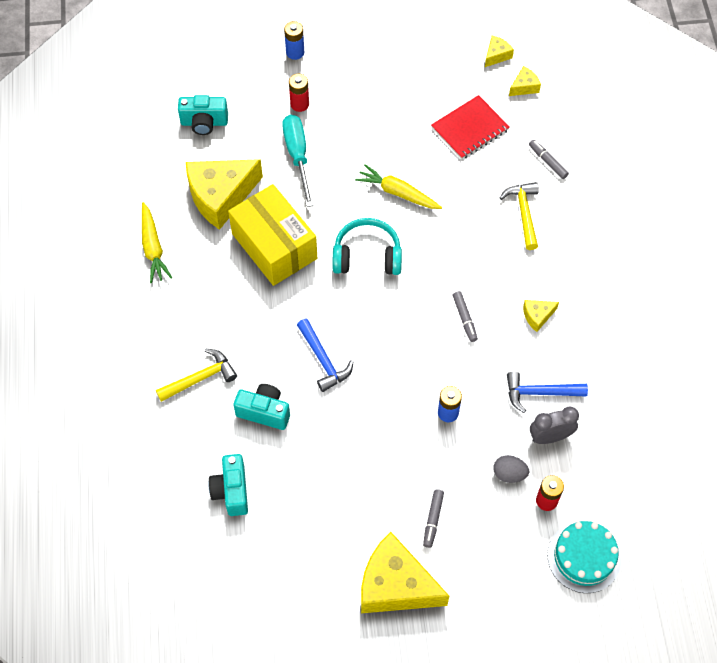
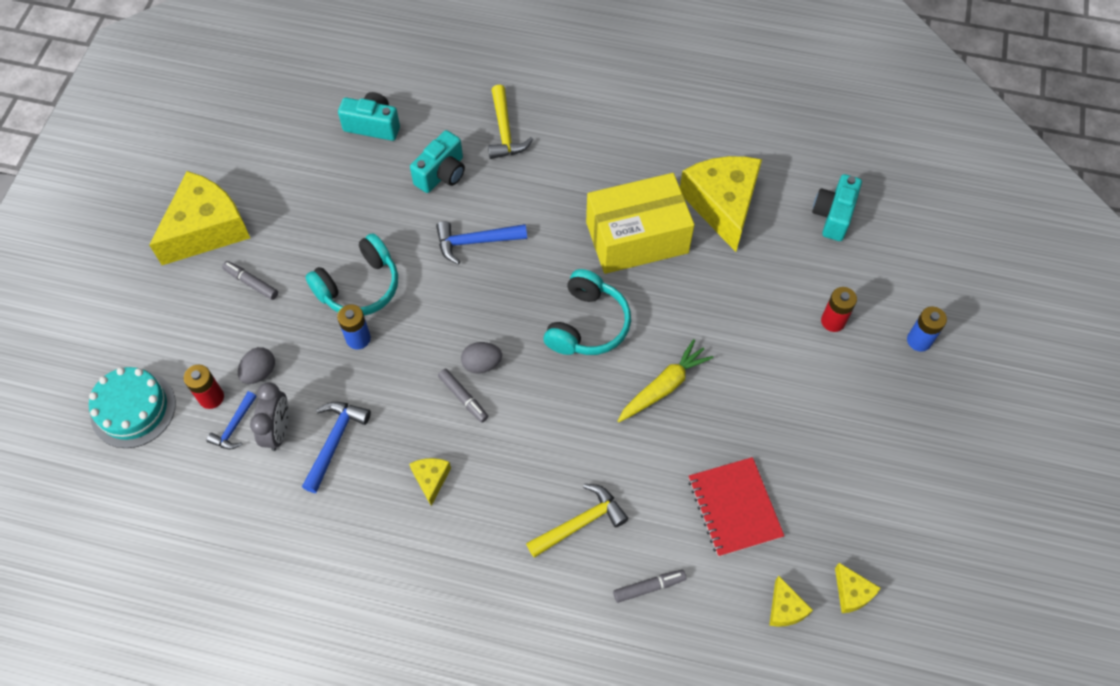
camera: 110 degrees right, 0 degrees up
(153, 248) = (677, 128): yellow carrot -> none
(298, 156) = (754, 296): turquoise screwdriver -> none
(401, 431) = (359, 287): none -> turquoise headphones
(431, 316) = (482, 364): none -> grey egg
(464, 318) = (463, 398): grey marker -> grey marker turned 135 degrees counterclockwise
(523, 213) = (580, 523): yellow hammer -> yellow hammer turned 45 degrees counterclockwise
(562, 471) = (234, 426): none -> blue hammer

